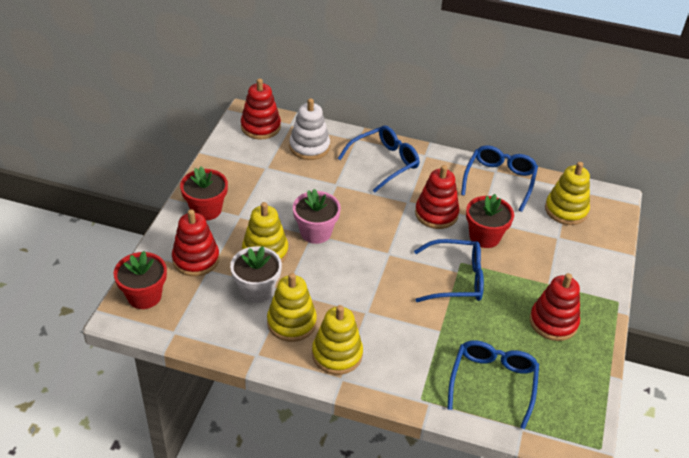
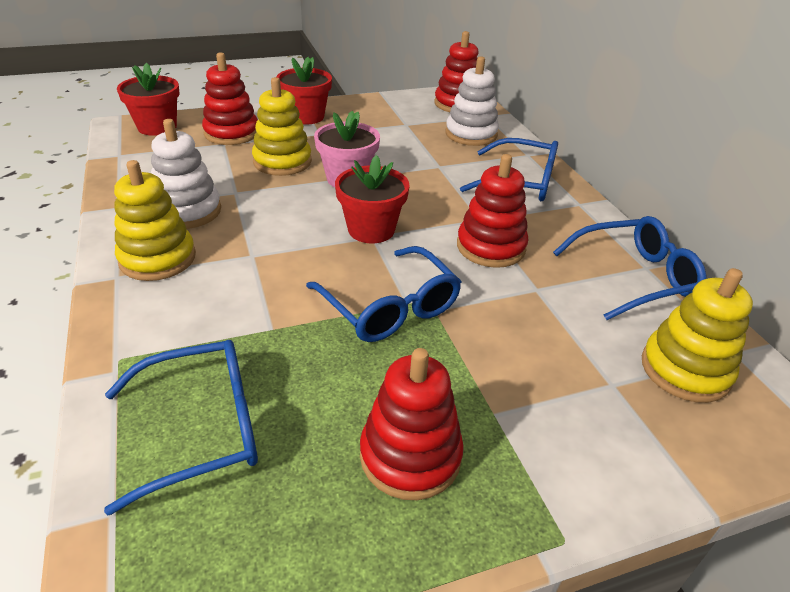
camera: 55 degrees right, 5 degrees down
(257, 290) = (220, 175): white flower pot -> none
(291, 322) = (187, 211): yellow stacking toy -> white stacking toy
(484, 236) = (506, 303): red flower pot -> red flower pot (371, 229)

